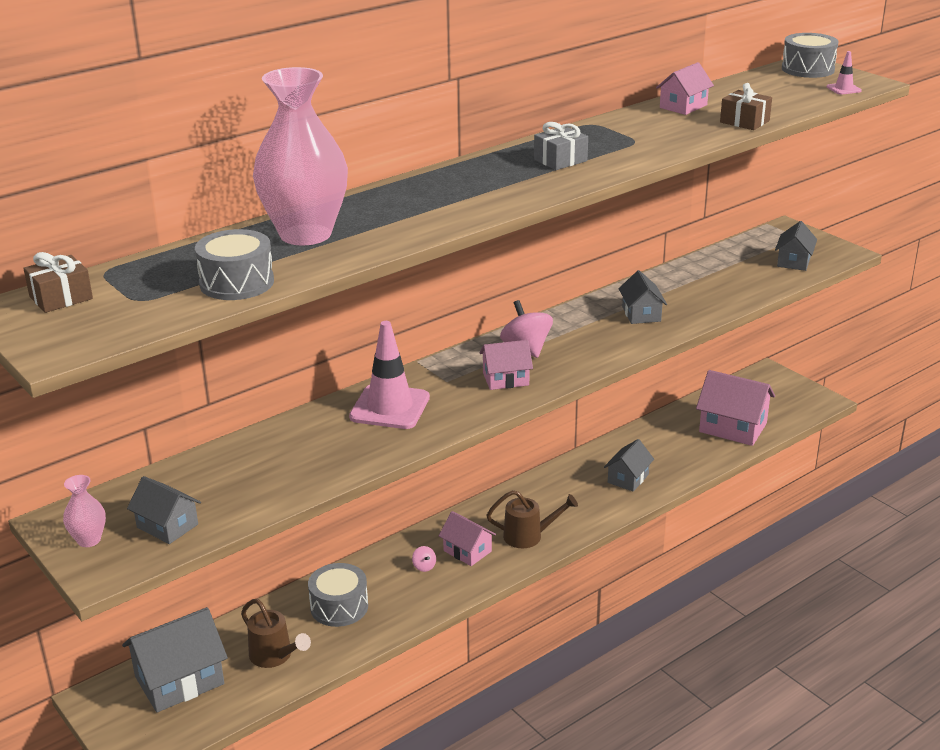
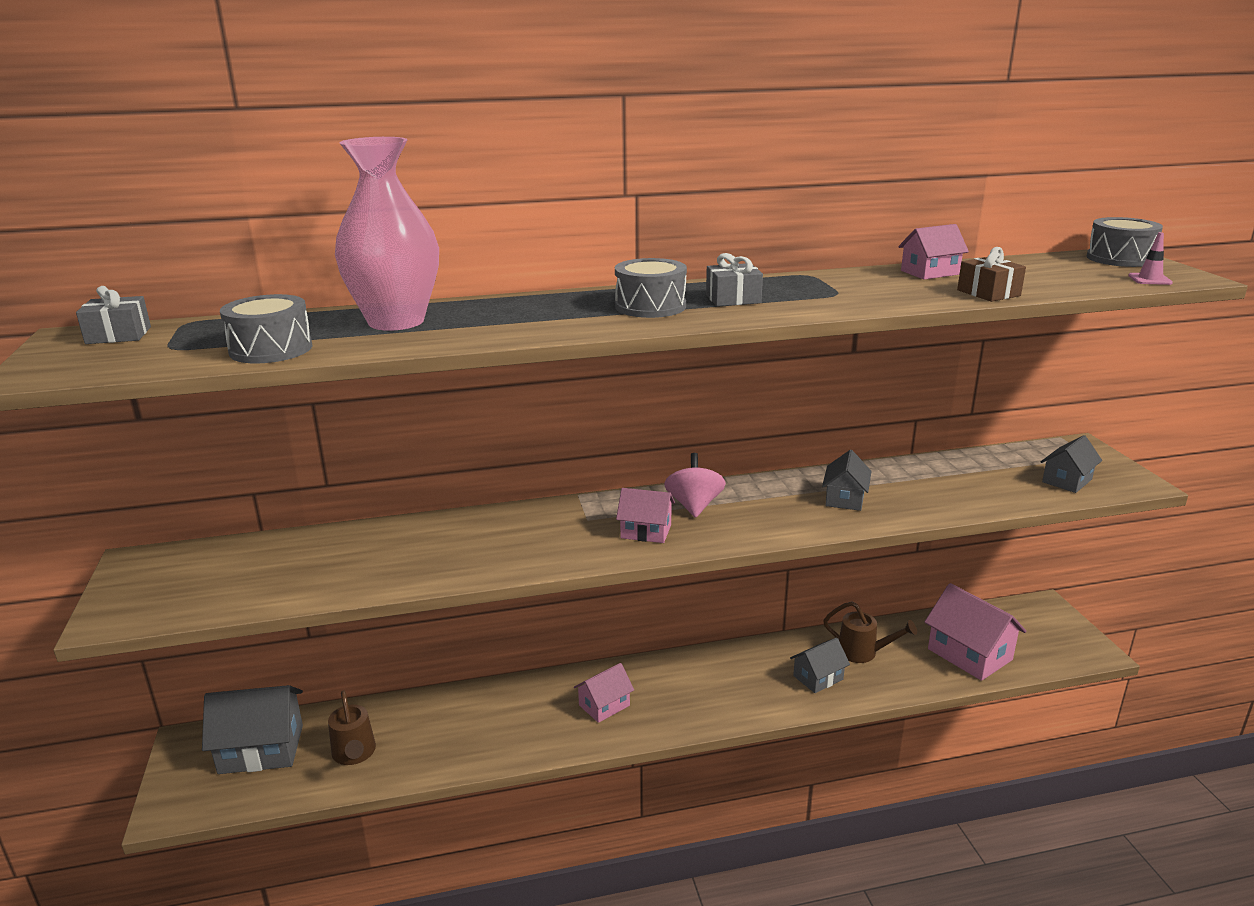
camera: 25 degrees right, 5 degrees down
(61, 298) = (118, 335): brown gift -> grey gift
(89, 540) = (137, 585): pink vase -> none
(167, 526) = (208, 591): grey house -> none
(339, 607) = (447, 723): grey drum -> grey drum (650, 306)
(390, 407) = (510, 531): pink traffic cone -> none
(424, 566) = (552, 708): pink spinning top -> none
(467, 551) = (604, 705): pink house -> pink house turned 75 degrees clockwise
(529, 536) = (675, 709): brown watering can -> brown watering can (863, 652)

